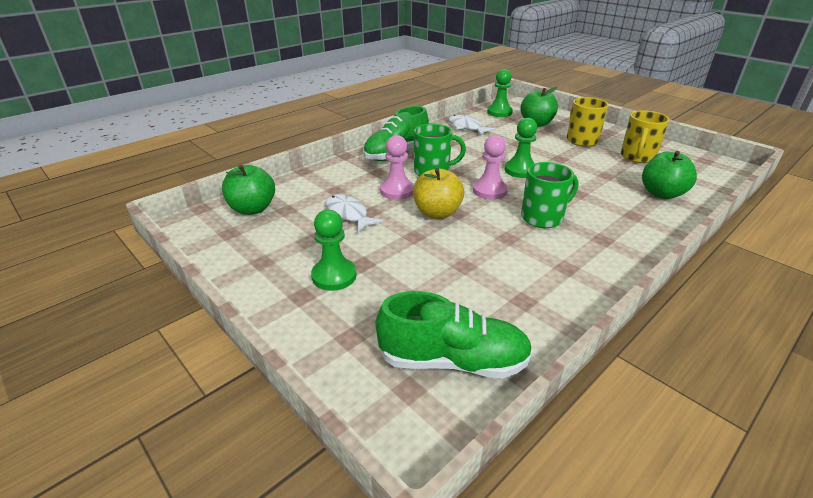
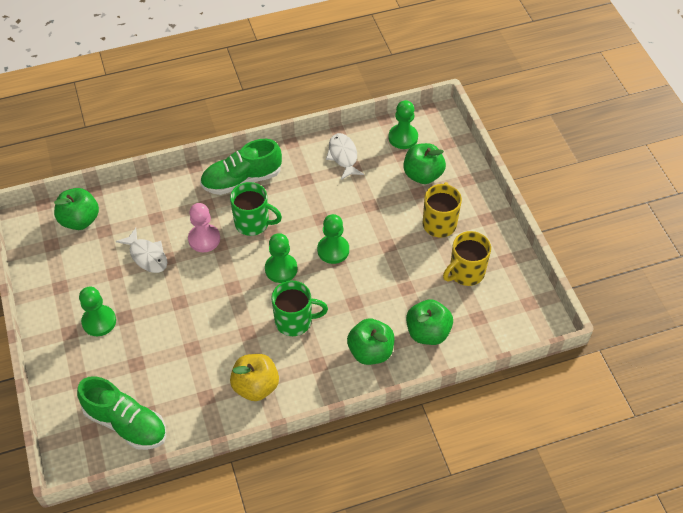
camera: 25 degrees right, 20 degrees up
(348, 214) = (147, 256): white fish -> white fish turned 150 degrees clockwise
(437, 213) = (216, 281): yellow apple -> yellow apple (256, 386)
(489, 191) = (281, 269): pink pawn -> green pawn
(635, 217) = (370, 352): none -> green apple

